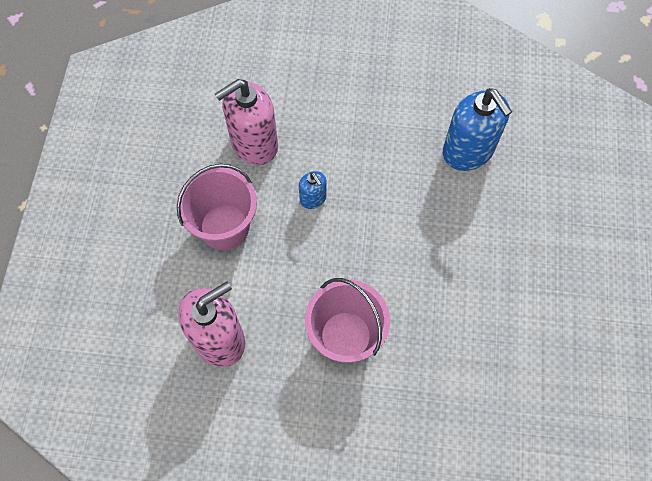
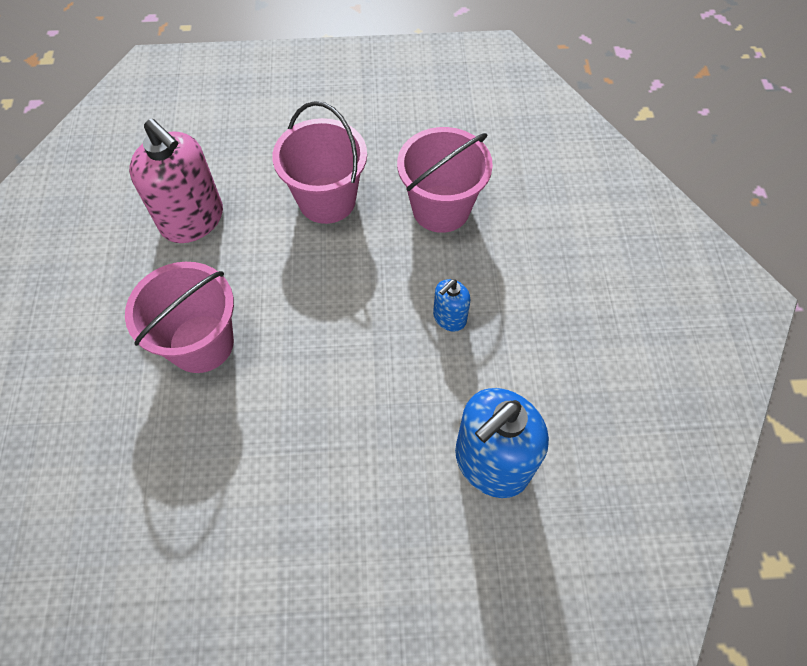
camera: 80 degrees right, 5 degrees down
(254, 144) = (441, 209): pink soap dispenser -> pink bucket
(313, 198) = (379, 281): blue soap dispenser -> blue soap dispenser (449, 318)

